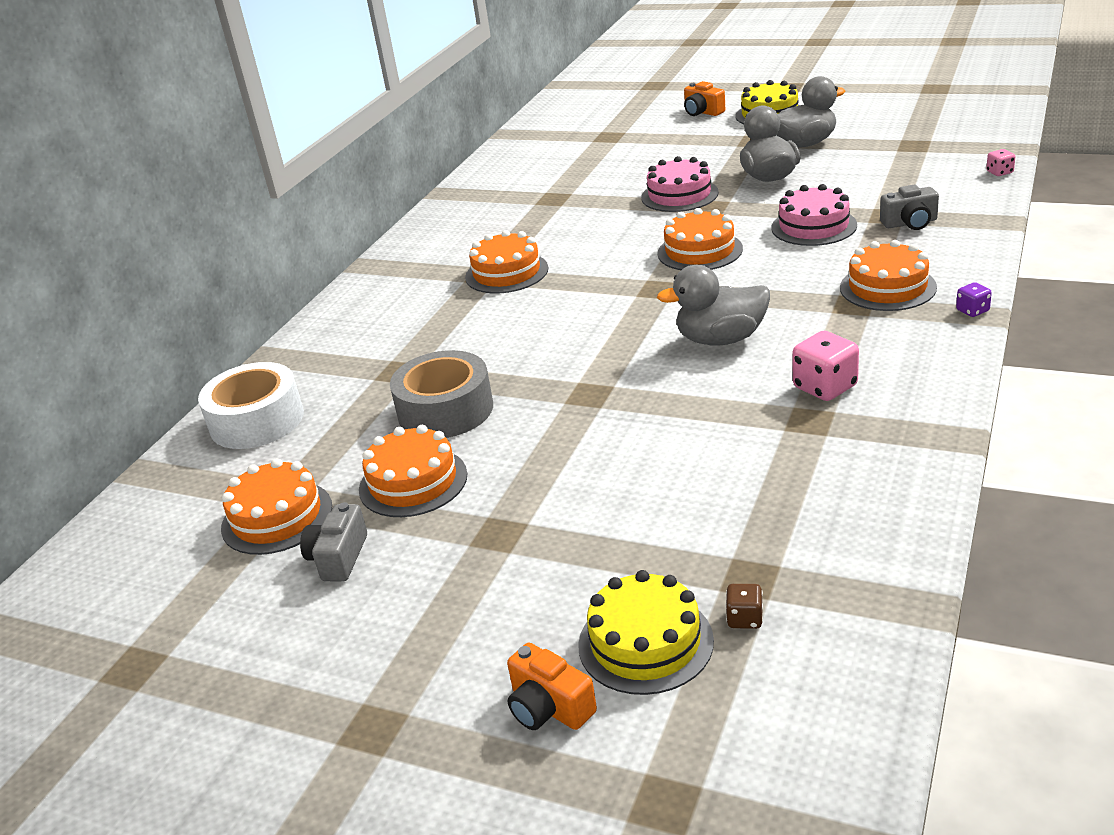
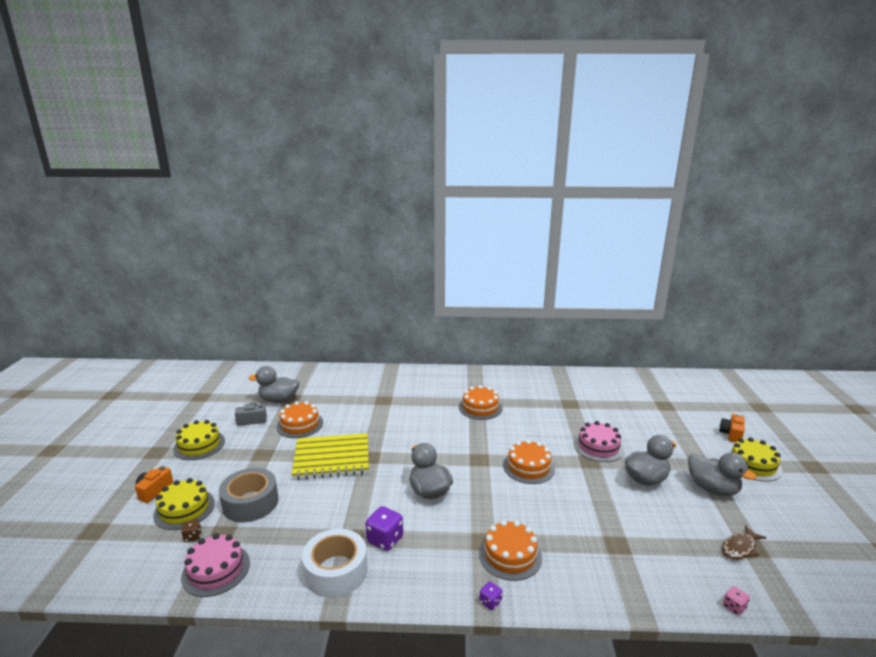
camera: 65 degrees right, 10 degrees down
(257, 421) = (343, 378): white tape -> white tape (336, 571)
(277, 517) = (279, 400): orange cake -> grey duck
(391, 644) = (199, 445): none -> yellow cake
(445, 410) = (353, 419): grey tape -> grey tape (250, 503)
(569, 439) = (332, 458): none -> yellow notebook
(814, 226) = (582, 510): pink cake -> pink cake (216, 569)
(825, 387) = (385, 539): pink dice -> purple dice
(910, 223) = (610, 558): grey camera -> none
(912, 151) = (740, 548): none -> brown fish

